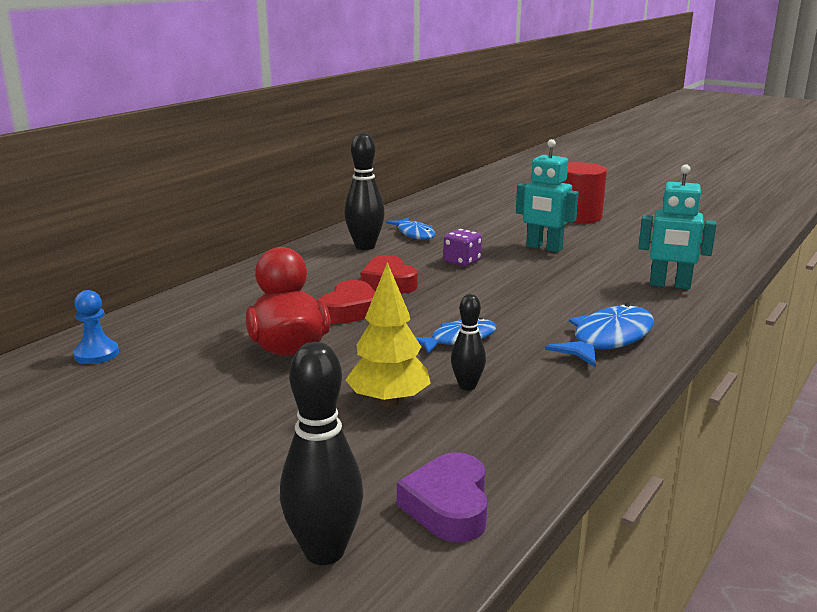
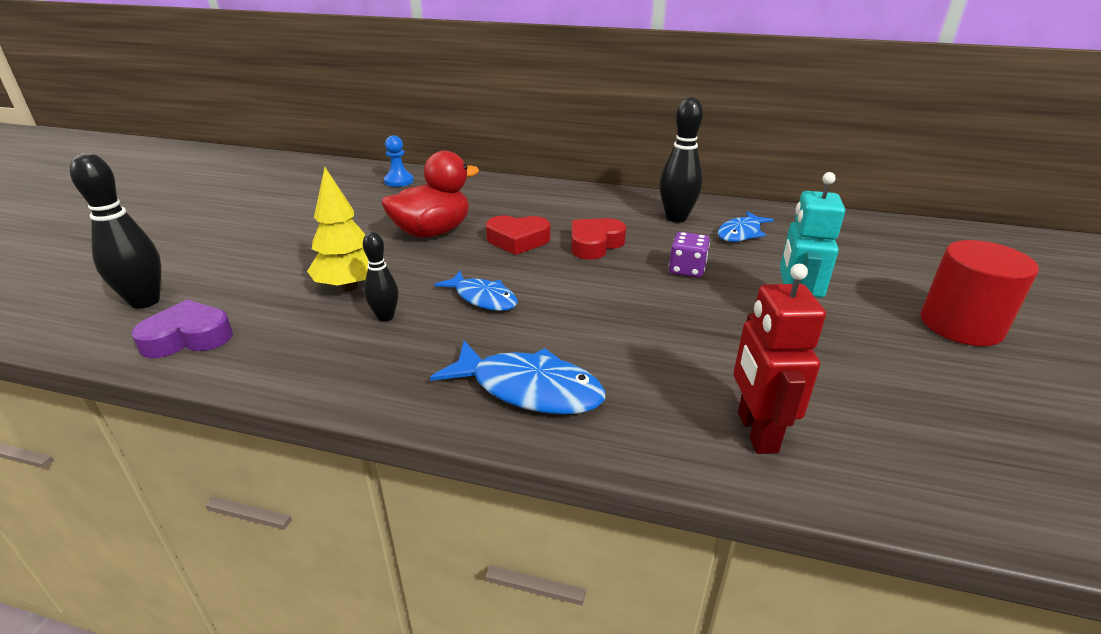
camera: 70 degrees right, 10 degrees up
(669, 285) = (756, 432): turquoise robot -> red robot

